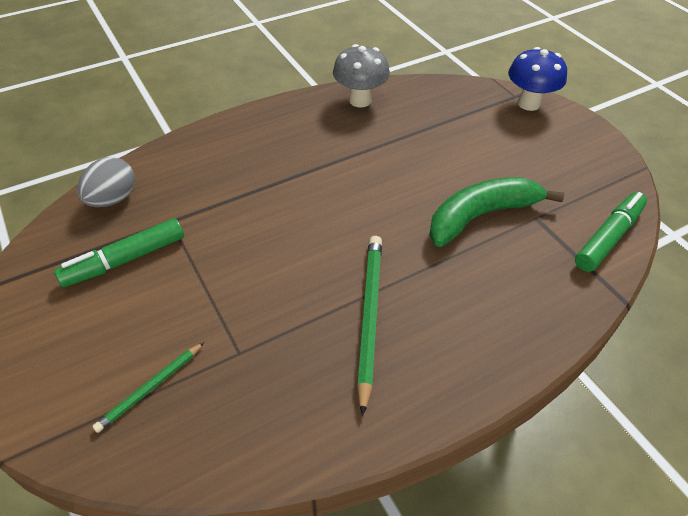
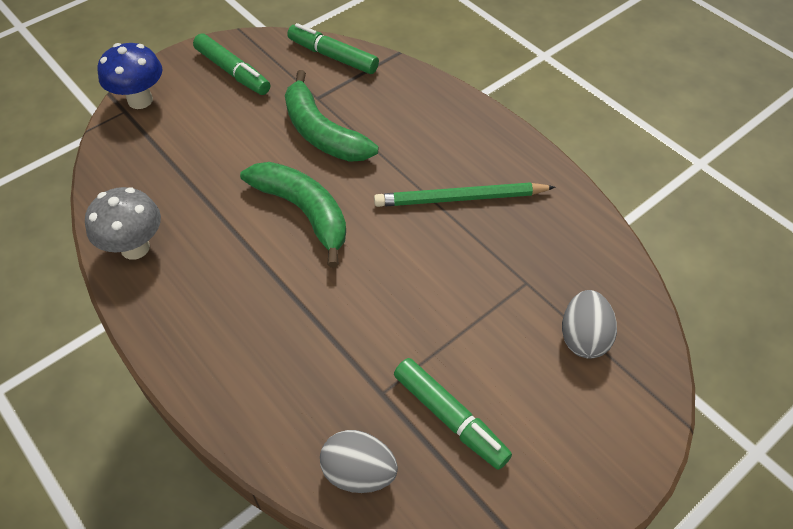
camera: 100 degrees left, 5 degrees up
(151, 388) = (583, 337): green pencil -> grey egg
(376, 193) = (303, 212): none -> green banana
(573, 160) = (233, 72): none -> green marker

